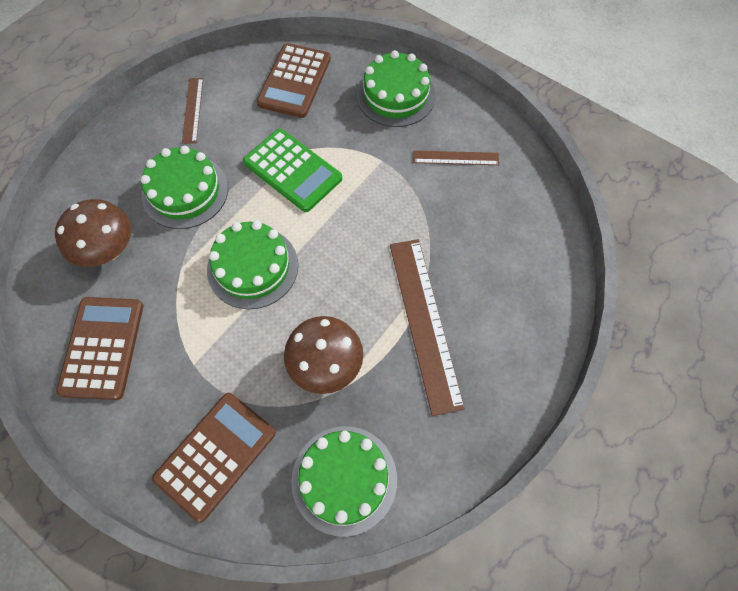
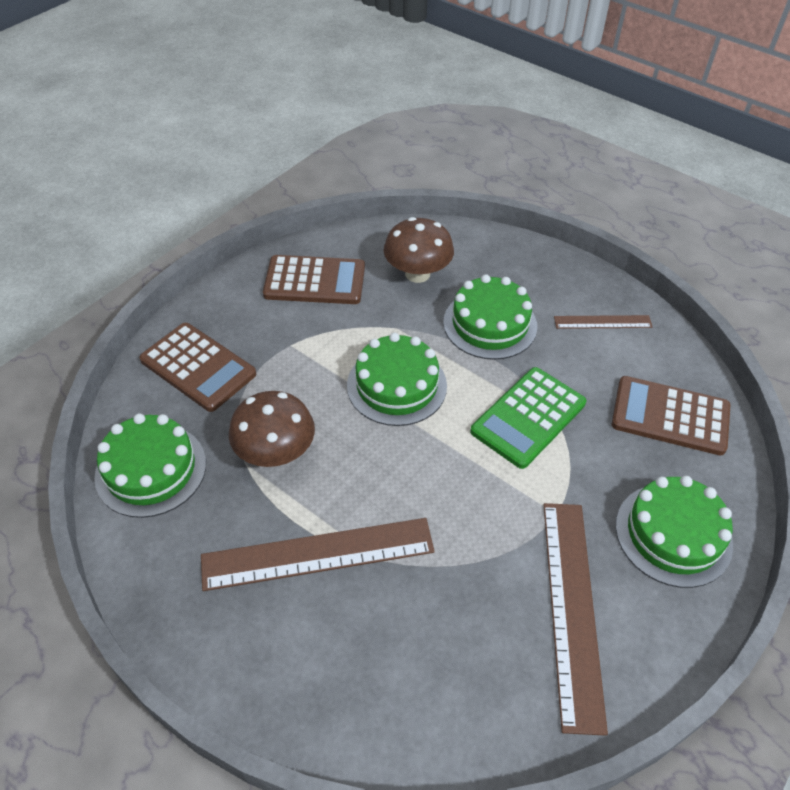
camera: 90 degrees right, 15 degrees down
(456, 158) = (572, 609): brown ruler -> brown ruler, size x1.90

